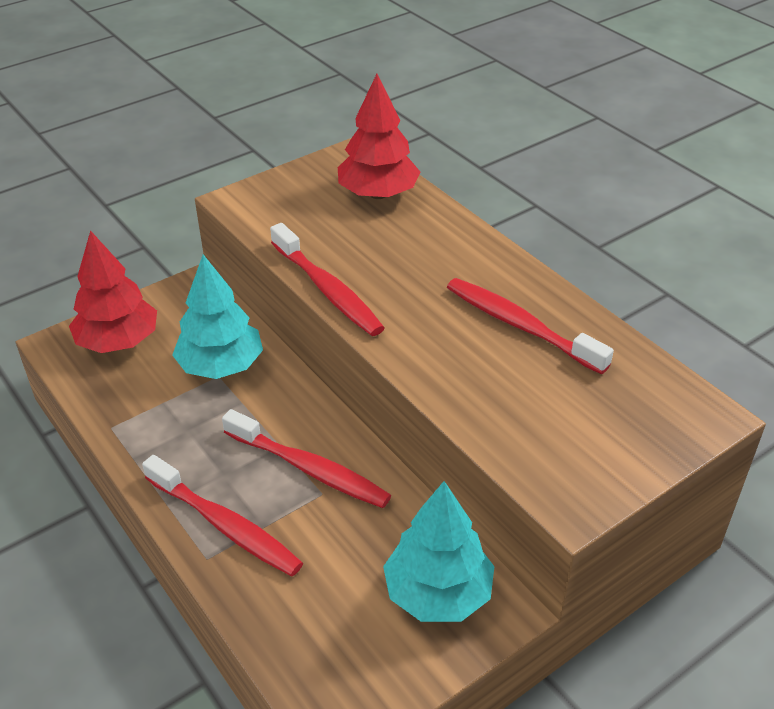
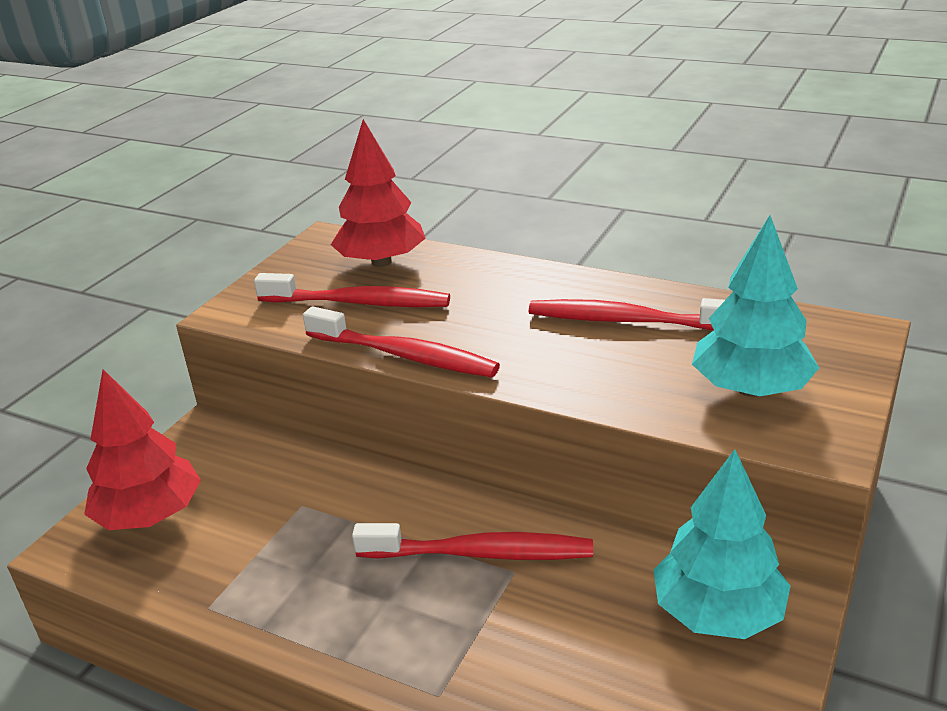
camera: 25 degrees left, 10 degrees down
(221, 366) = (297, 494): turquoise tree -> turquoise tree (751, 389)
(225, 525) = (433, 650): red toothbrush -> red toothbrush (359, 303)

